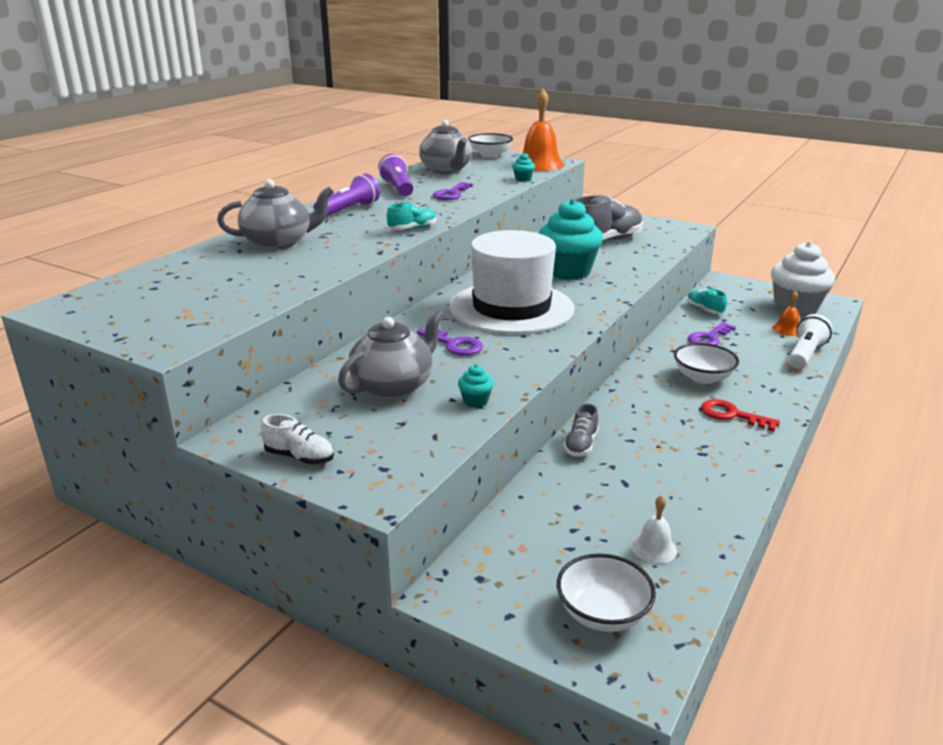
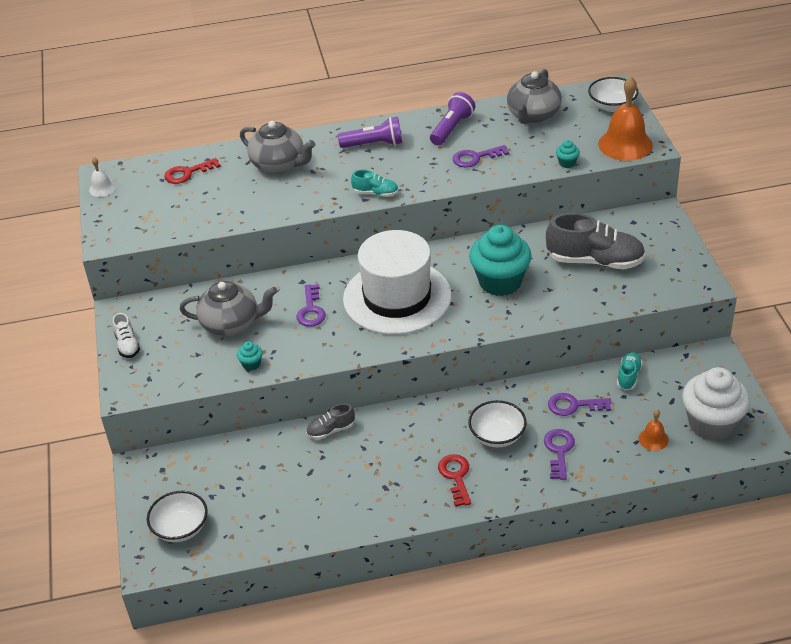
camera: 50 degrees right, 15 degrees up
(180, 275) = (187, 173): none -> red key
(654, 548) = (256, 518): white bell -> white bell (102, 188)
(755, 363) = (559, 450): none -> purple key
(805, 354) = (614, 469): white flashlight -> none

